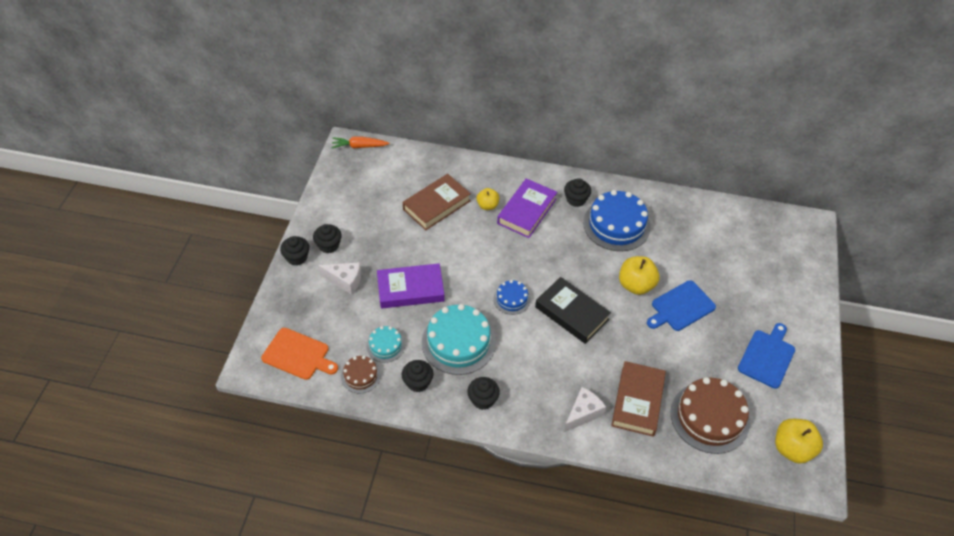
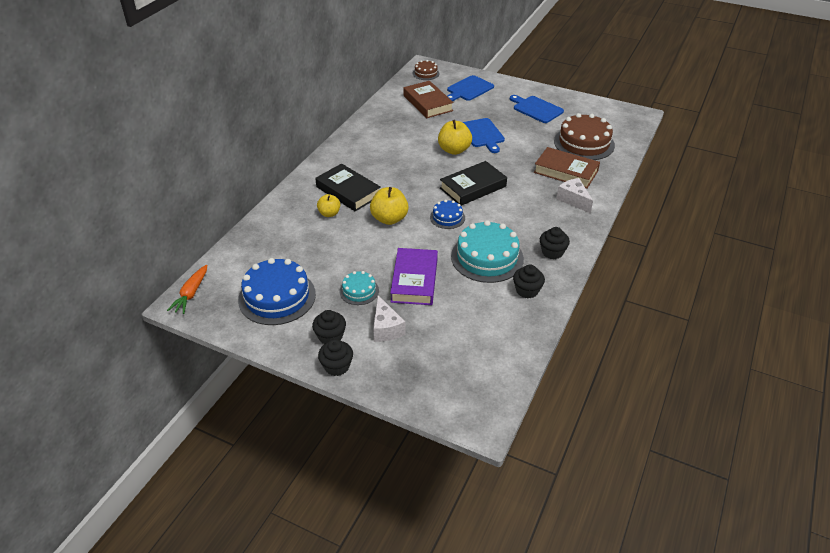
camera: 75 degrees left, 10 degrees down
(298, 355) = (475, 378): orange cutting board -> none
(345, 280) = (386, 328): white cheese -> white cheese turned 135 degrees clockwise
(360, 375) = (512, 330): brown cake -> brown cake (426, 73)
(385, 345) = (479, 307): turquoise cake -> turquoise cake (359, 291)
(436, 205) = (311, 247): brown book -> brown book (427, 103)
(526, 211) = (348, 191): purple book -> black book
(576, 199) = (348, 162): black cupcake -> none
(616, 225) = (386, 147): blue cake -> blue cake (277, 297)
(777, 278) = (469, 89): none -> blue cutting board
(792, 449) = (612, 117): yellow apple -> yellow apple (389, 219)

